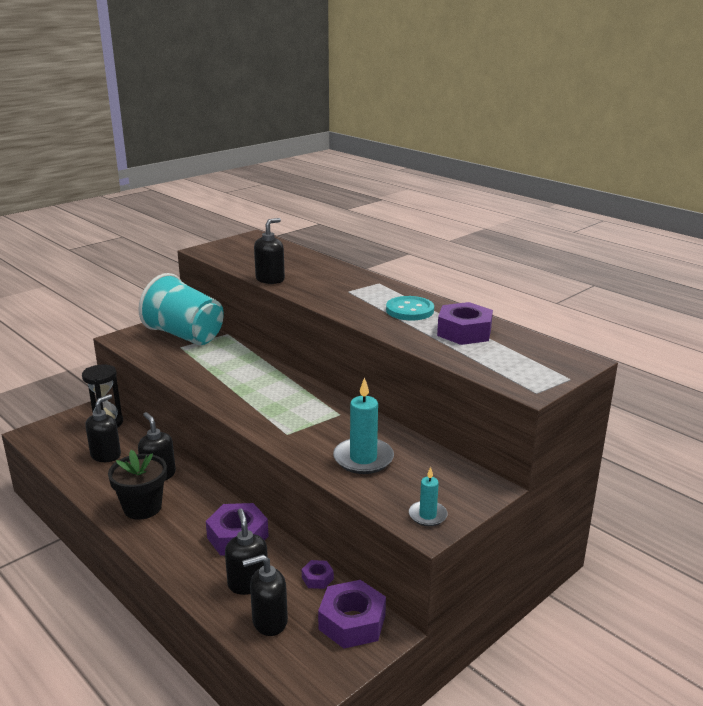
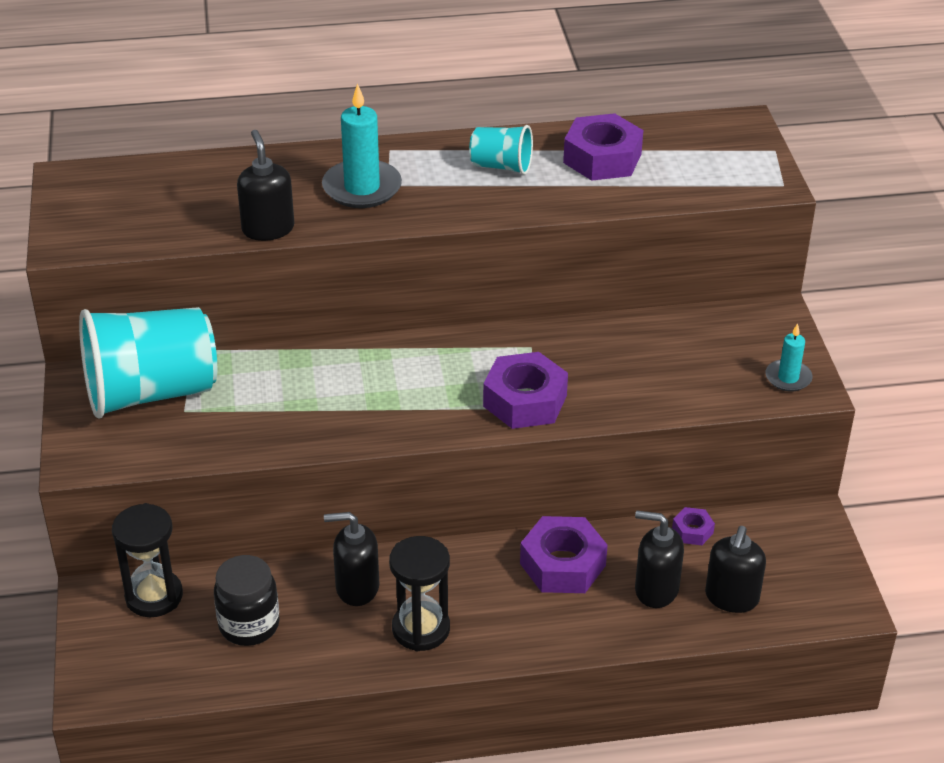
camera: 55 degrees left, 15 degrees up
(106, 455) = (249, 625): black soap dispenser -> black jar
(142, 507) = (421, 629): black flower pot -> black hourglass
(352, 622) = (781, 536): purple nut -> purple nut (525, 401)
(363, 459) = (645, 372): turquoise candle -> turquoise candle (362, 188)
(410, 310) = (501, 166): turquoise button -> turquoise cup

